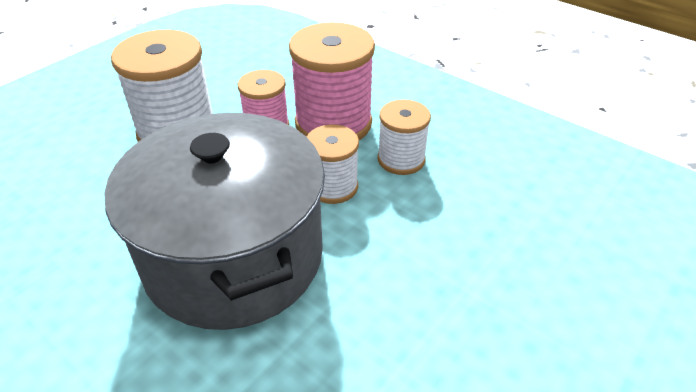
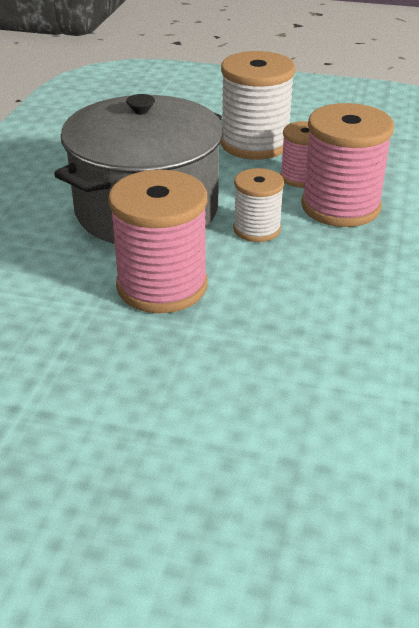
camera: 65 degrees right, 5 degrees down
(390, 292) = (162, 286): none -> pink spool
(401, 159) = (326, 254): white spool -> none

